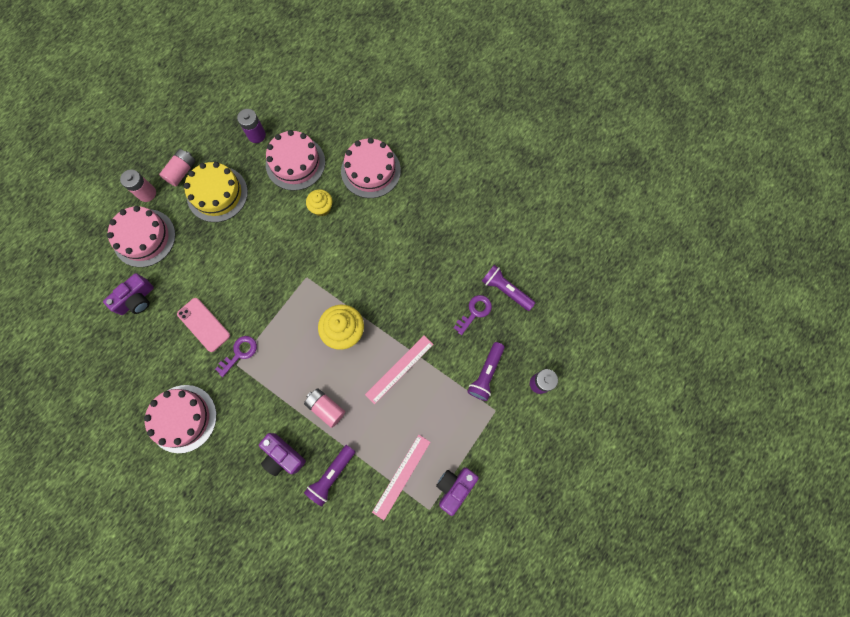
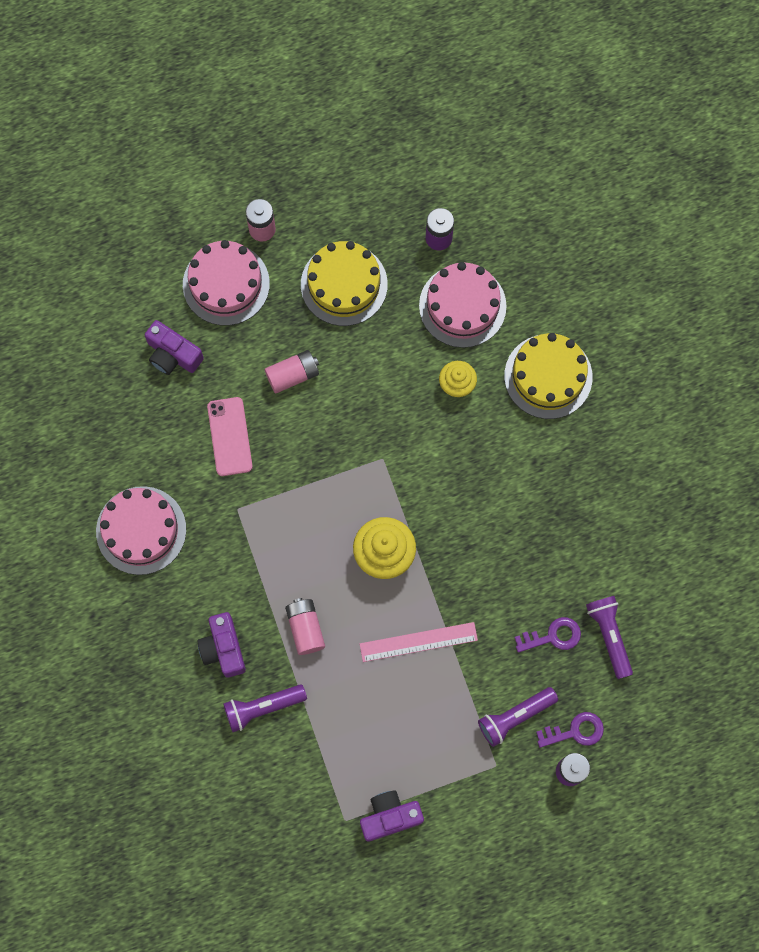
camera: 35 degrees right, 0 degrees up
(136, 299) = (173, 355): purple camera -> purple camera turned 45 degrees clockwise
(181, 171) = (319, 227): pink battery -> pink battery (293, 375)
(239, 353) = (249, 498): purple key -> purple key (575, 731)
(370, 170) = (548, 376): pink cake -> yellow cake
(401, 476) = (339, 763): pink ruler -> none

